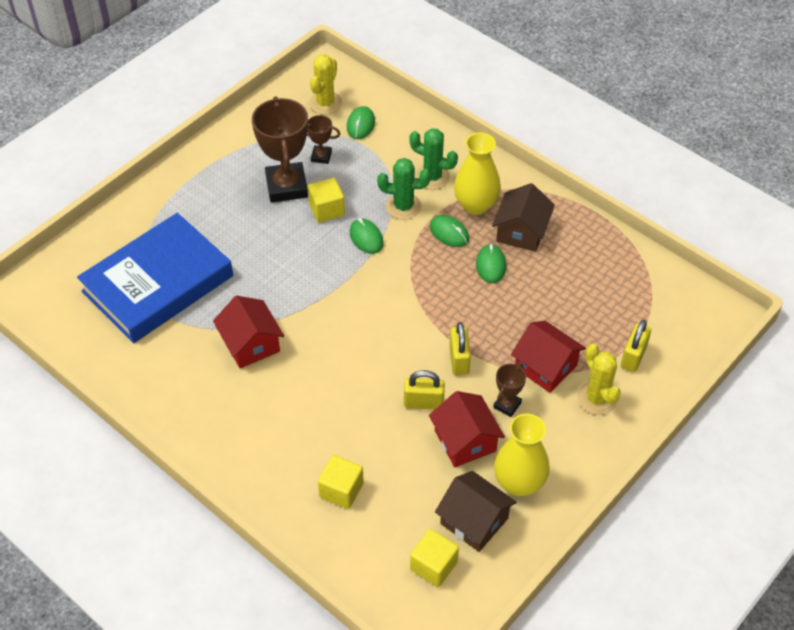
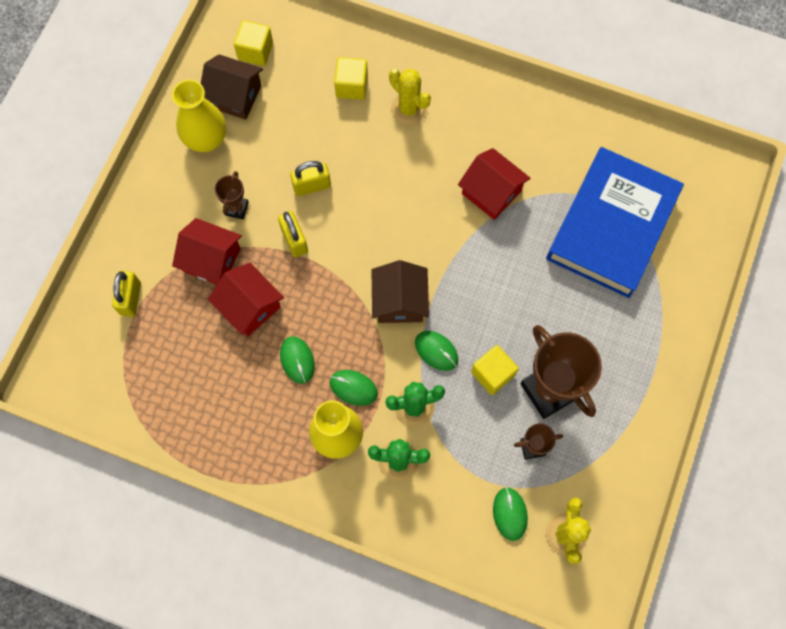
camera: 160 degrees right, 20 degrees up
(465, 441) = (263, 162): red house -> red house (249, 306)
(521, 231) = (278, 416): brown house -> brown house (399, 301)
(596, 398) = (157, 242): yellow cactus -> yellow cactus (409, 109)

